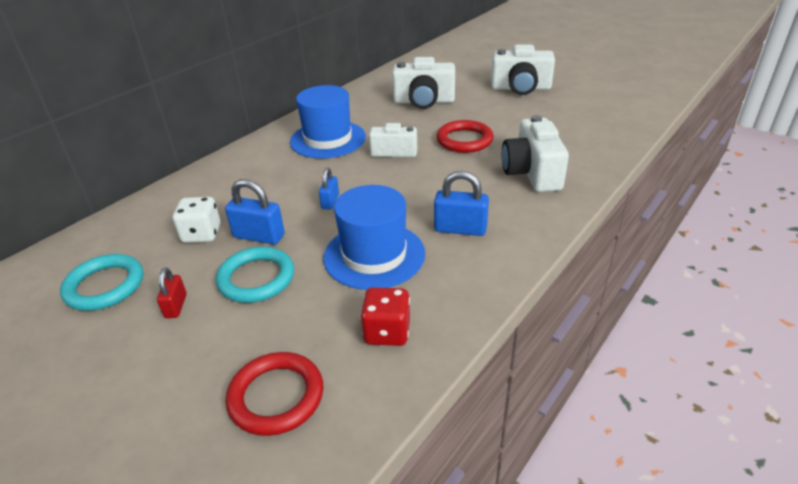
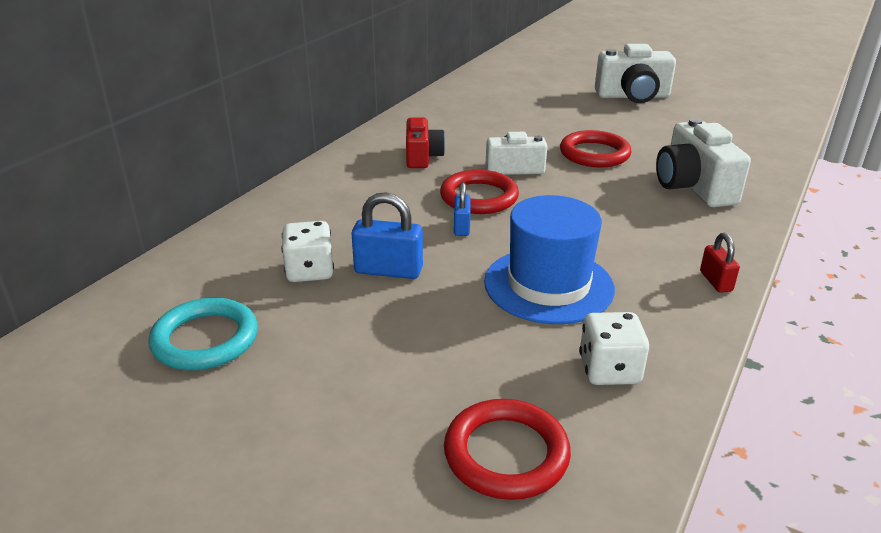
camera: 10 degrees left, 5 degrees down
(176, 306) = (317, 358): red padlock -> red padlock (715, 281)
(256, 278) = (410, 319): turquoise ring -> none
(328, 139) = (422, 157): blue hat -> red camera
(355, 176) = (479, 197): none -> red ring
(387, 332) = (609, 370): red dice -> white dice
(424, 101) = (522, 112): white camera -> none
(460, 229) = (639, 251): blue padlock -> none

